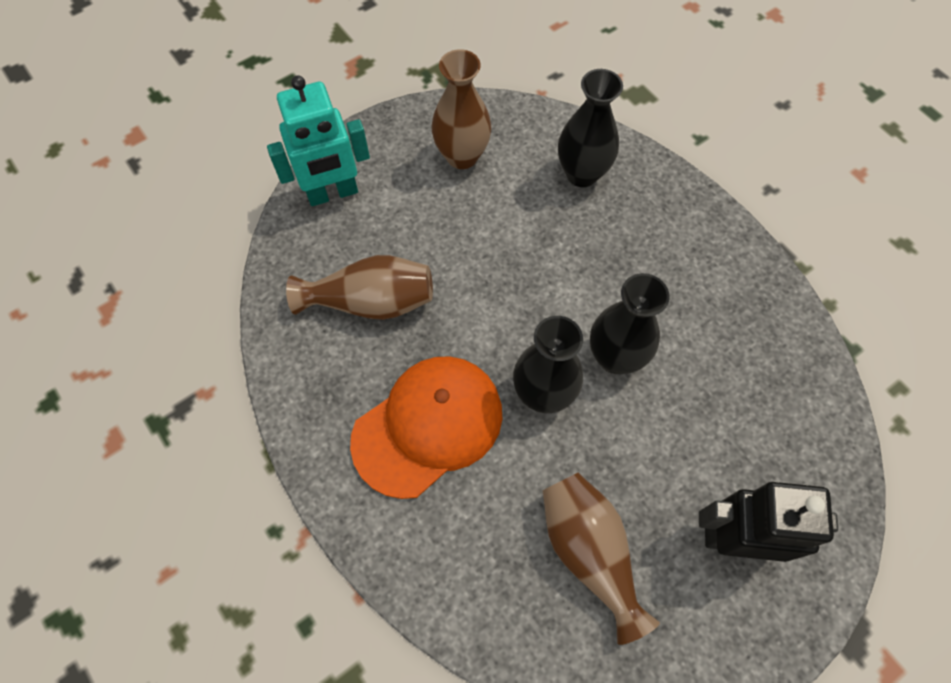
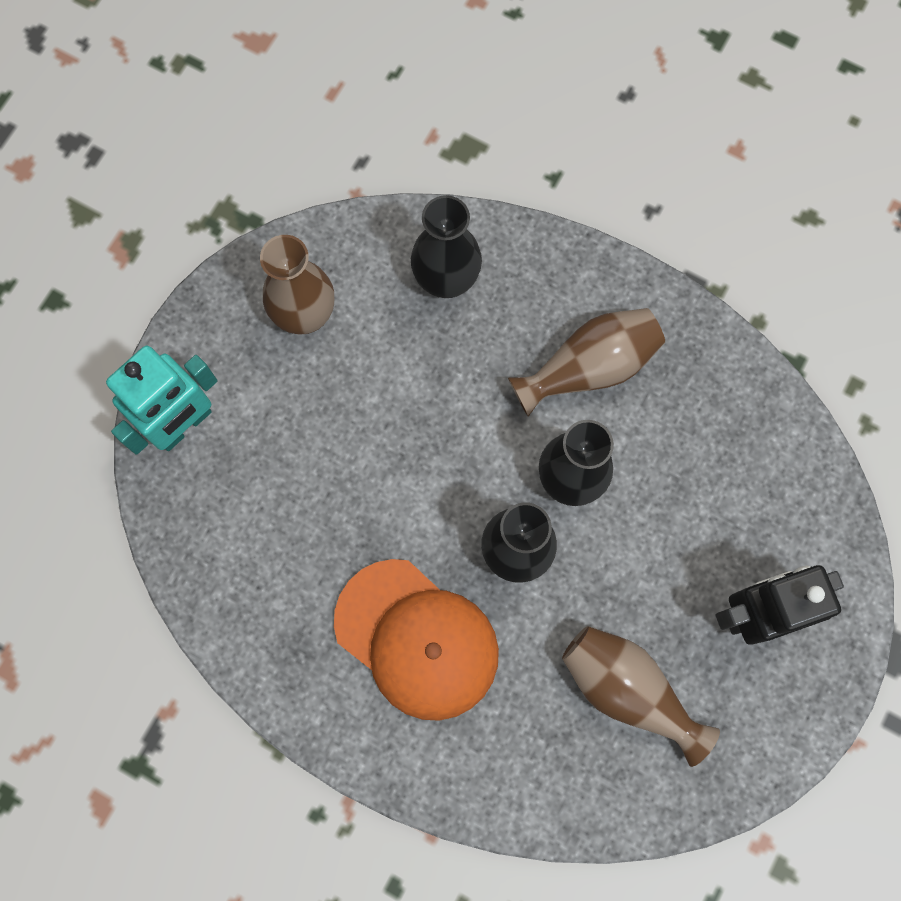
camera: 25 degrees left, 10 degrees up
(371, 301) = (291, 533): brown vase -> brown vase (589, 367)
(428, 426) = (417, 639): orange cap -> orange cap turned 105 degrees clockwise

